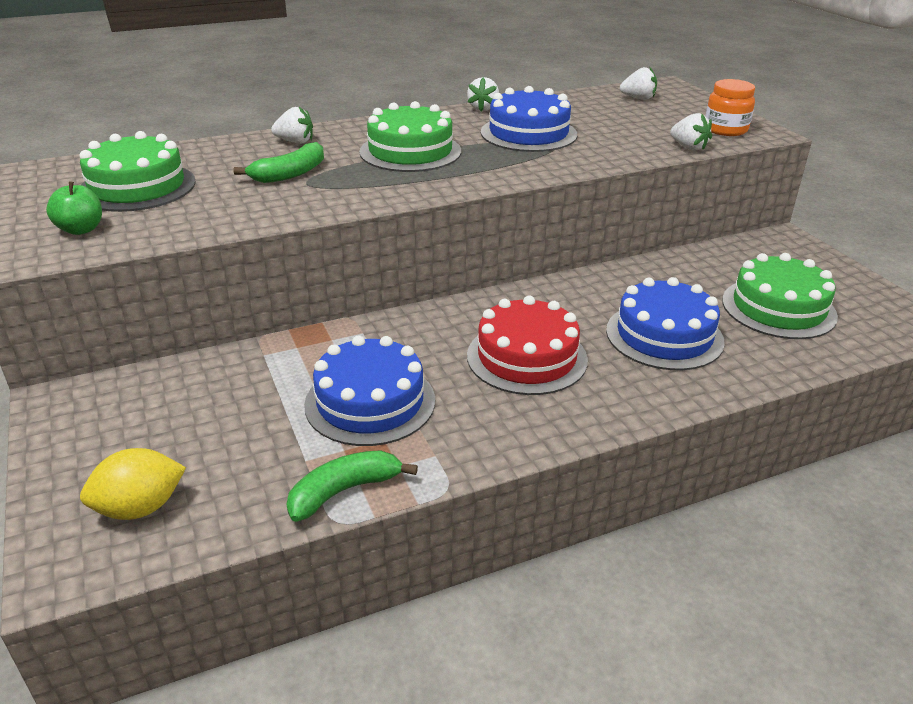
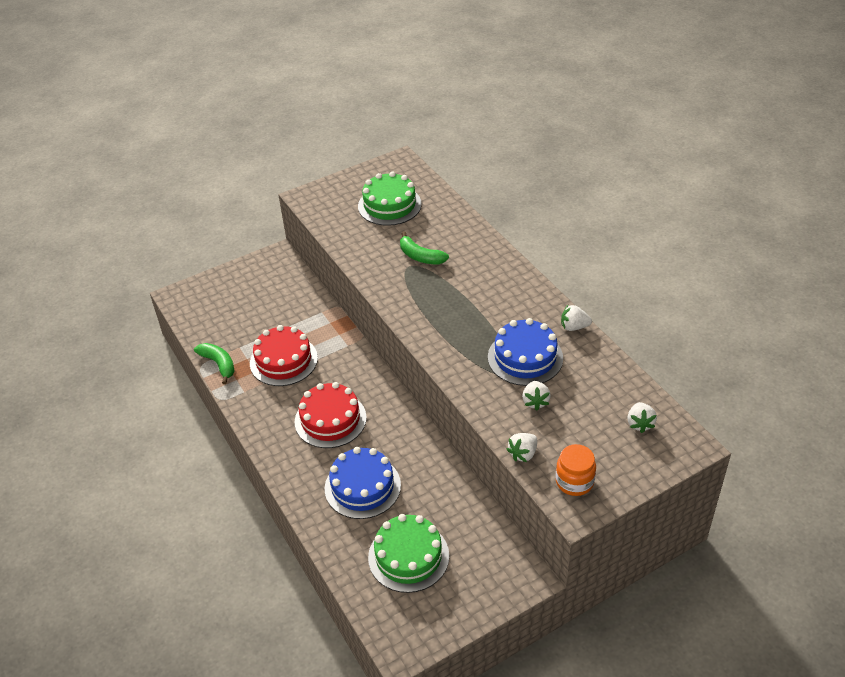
camera: 85 degrees right, 10 degrees up
(81, 229) = (335, 204): green apple -> none
(140, 508) = (209, 305): yellow lemon -> none
(295, 142) = (473, 246): white strawberry -> white strawberry (535, 401)
(370, 402) = (283, 360): blue cake -> red cake
(410, 151) = (471, 301): green cake -> none

